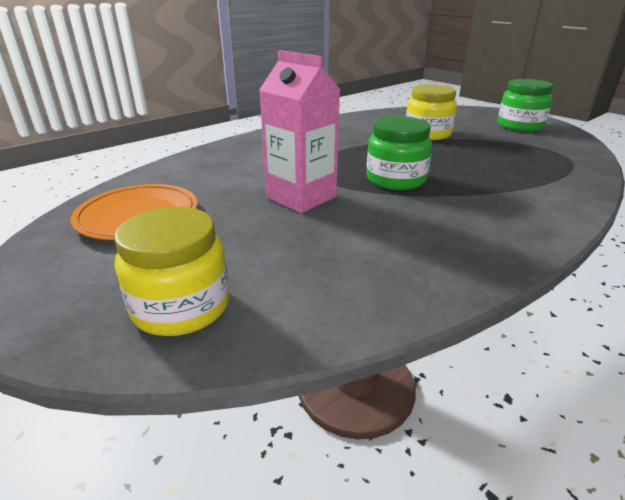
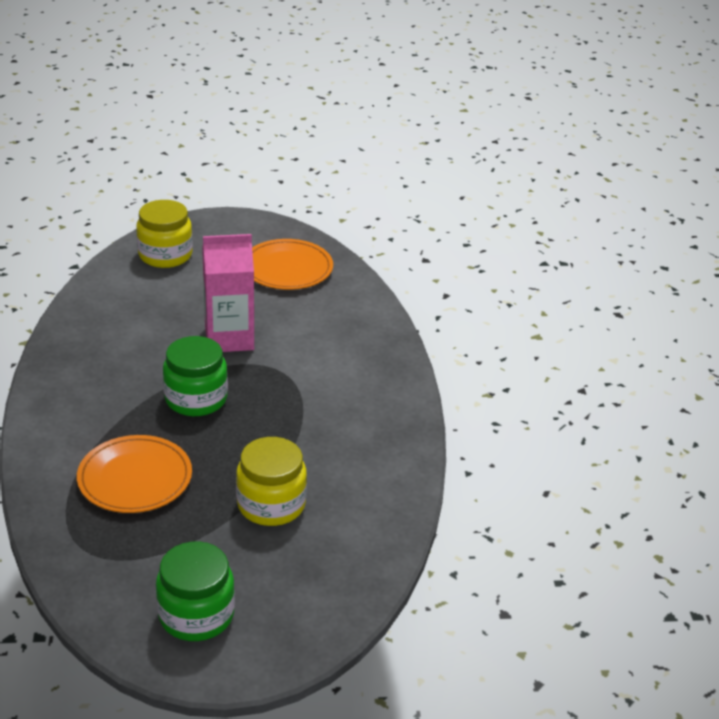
camera: 125 degrees right, 5 degrees up
(499, 167) = (135, 478): none -> orange plate

